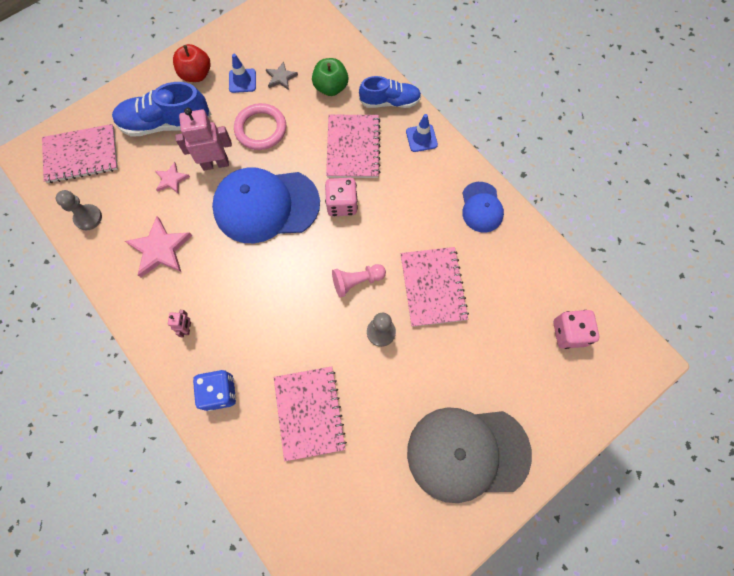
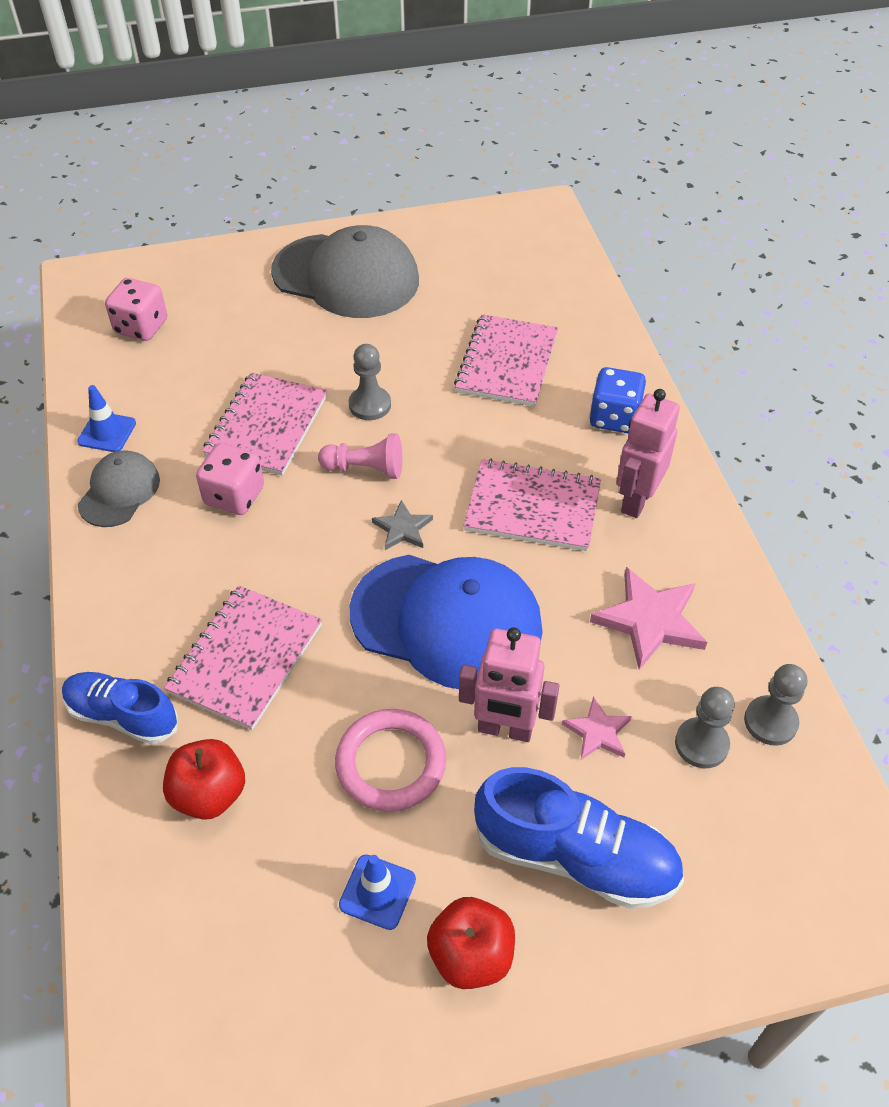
camera: 155 degrees left, 20 degrees down
(81, 155) = (770, 858): pink notebook -> pink notebook (532, 507)
(120, 193) = (701, 744): none -> grey pawn
(187, 328) = (636, 500): pink robot -> pink robot, size x2.07
(281, 77) = (293, 863): grey star -> grey star (402, 528)
(331, 87) = (209, 794): green apple -> red apple
(342, 204) = (323, 575): pink dice -> pink dice (234, 496)
(421, 138) = (121, 627): blue traffic cone -> blue traffic cone (107, 432)
(481, 207) = (119, 491): blue cap -> grey cap

